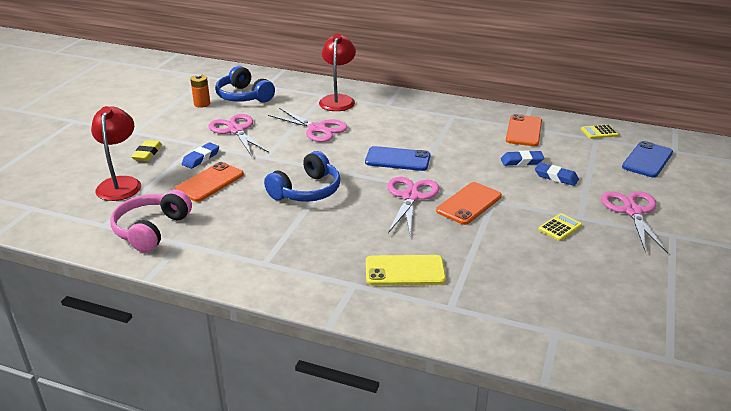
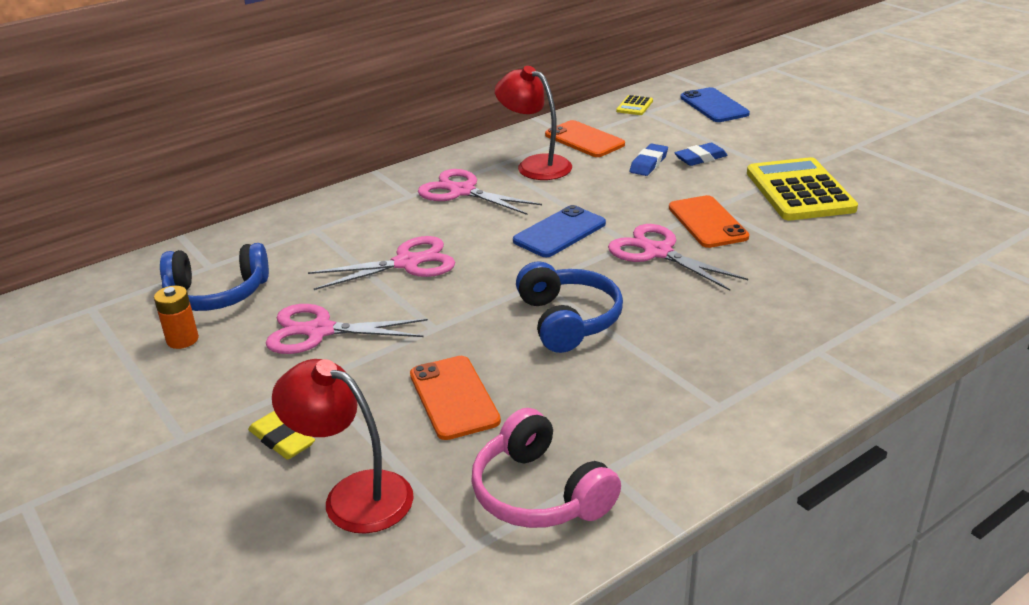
camera: 55 degrees left, 0 degrees up
(201, 158) = (368, 387): blue eraser -> none
(338, 100) = (345, 223): red lamp -> red lamp (535, 165)
(405, 271) = (814, 307): yellow phone -> none
(560, 227) = (799, 191): yellow calculator -> yellow calculator, size x2.32
(632, 211) = (801, 147): pink scissors -> pink scissors (462, 191)

